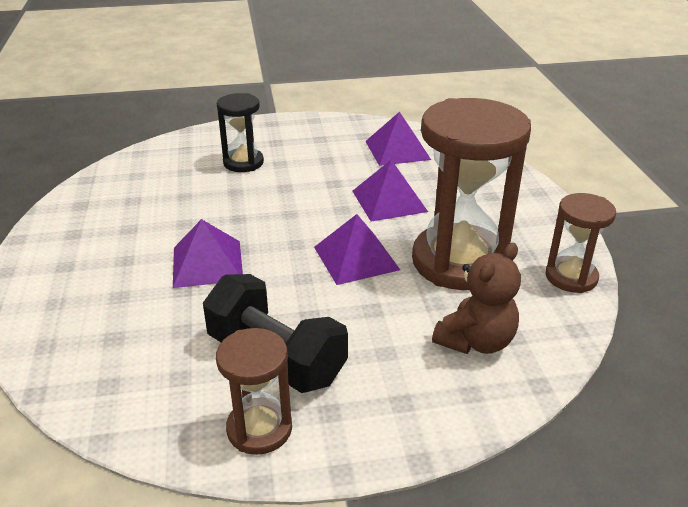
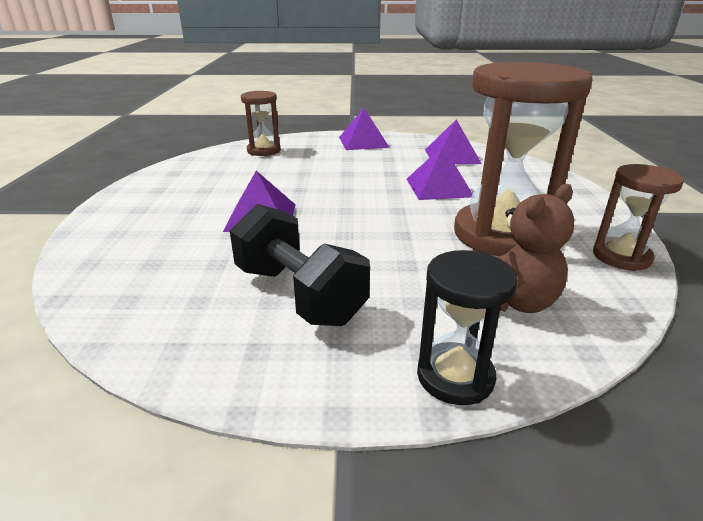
camera: 10 degrees right, 5 degrees down
(243, 163) = (317, 156): black hourglass -> black hourglass (455, 376)
(259, 429) = (259, 357): brown hourglass -> brown hourglass (264, 151)
(356, 258) = (399, 224): purple pyramid -> purple pyramid (363, 142)

